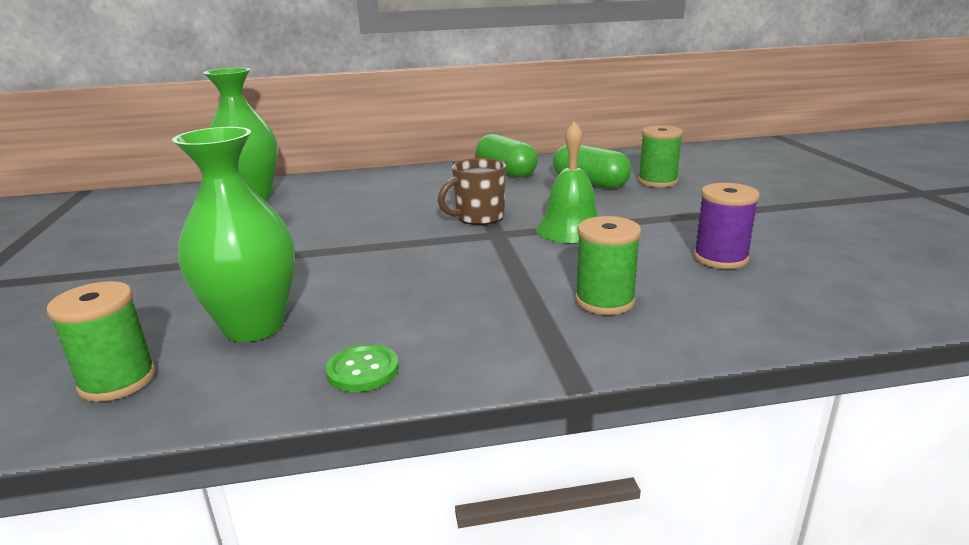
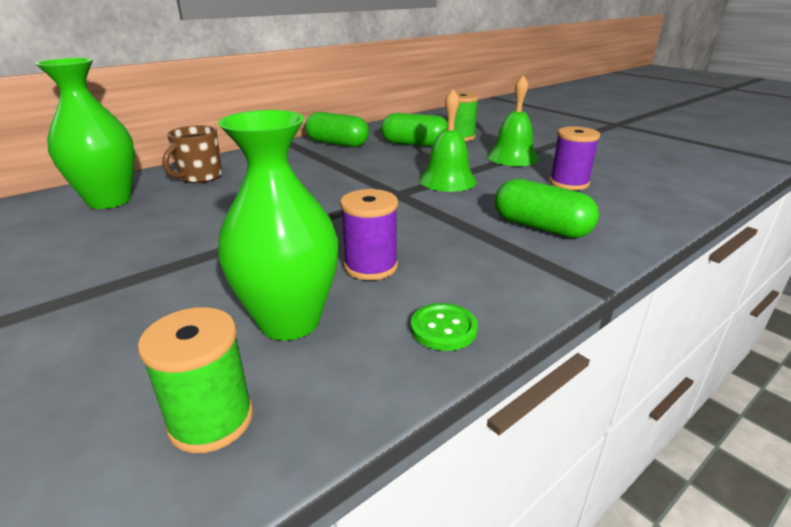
camera: 30 degrees left, 5 degrees up
(376, 298) = (371, 266): none -> purple spool
(478, 217) = (365, 183): brown mug -> brown mug (200, 177)
(604, 301) = (540, 227): green spool -> green capsule
(690, 215) = (512, 157): none -> green bell

